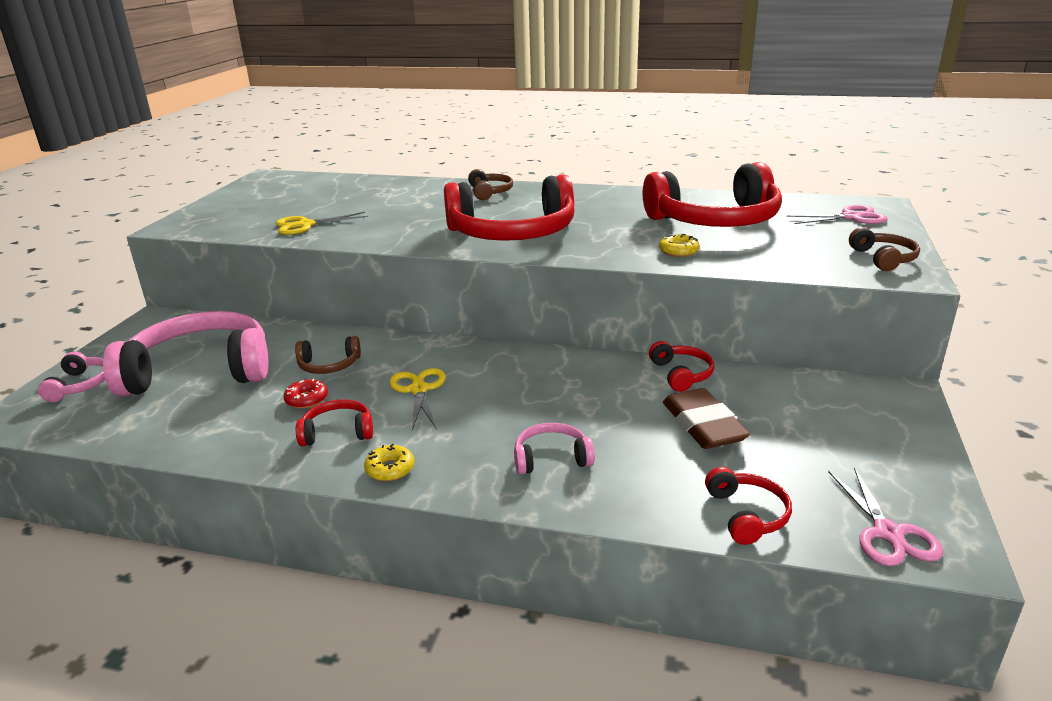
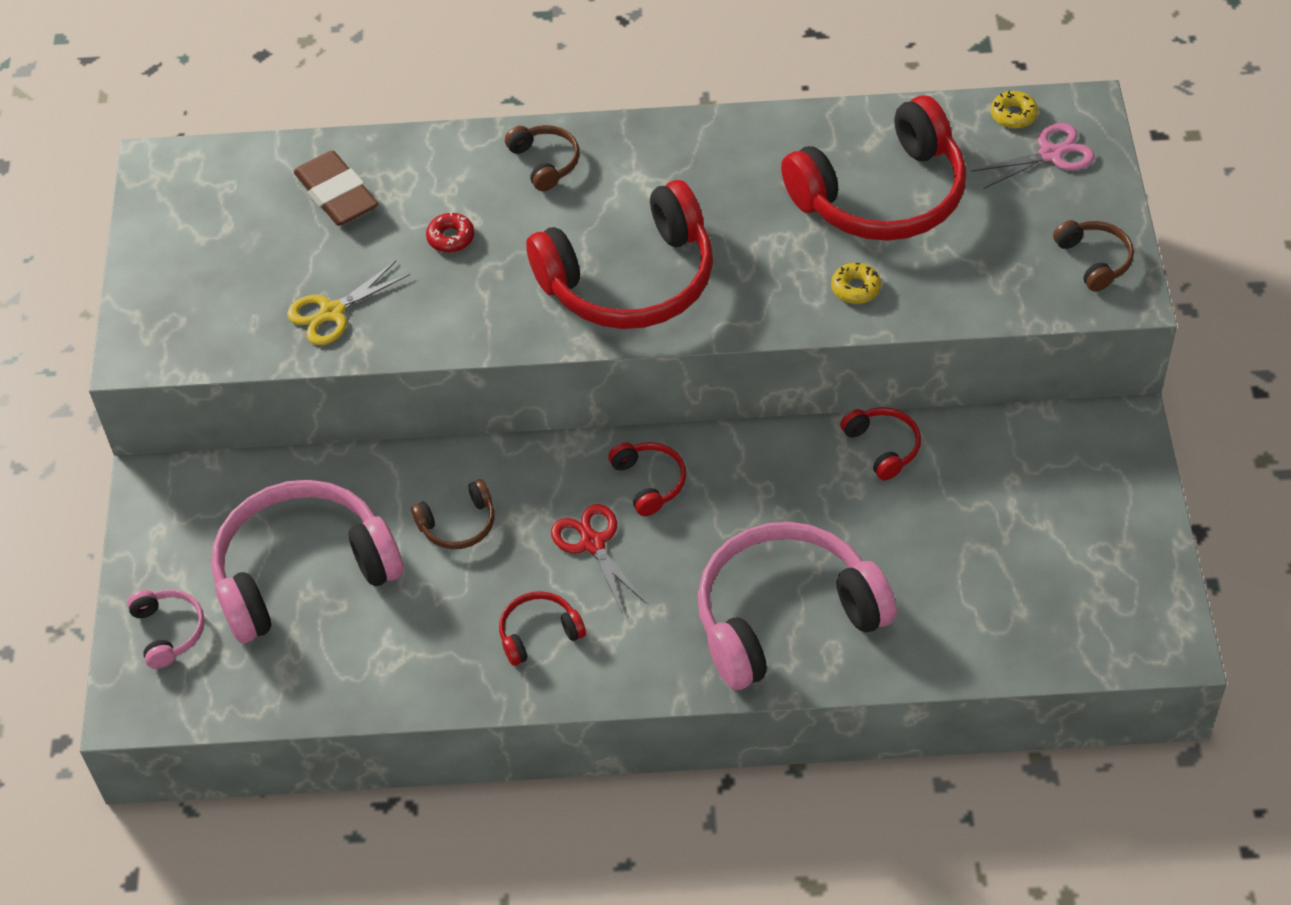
camera: 15 degrees left, 25 degrees up
(306, 399) = (470, 590): red donut -> red donut (451, 238)
(390, 469) = (626, 672): yellow donut -> yellow donut (1013, 115)
(419, 390) = (592, 543): yellow scissors -> red scissors
(551, 458) = (785, 616): pink headphones -> pink headphones, size x2.25
(703, 425) = (926, 528): brown eraser -> brown eraser (337, 194)
(747, 515) = (992, 645): red headphones -> red headphones (649, 482)
(888, 533) = (1117, 636): pink scissors -> none

